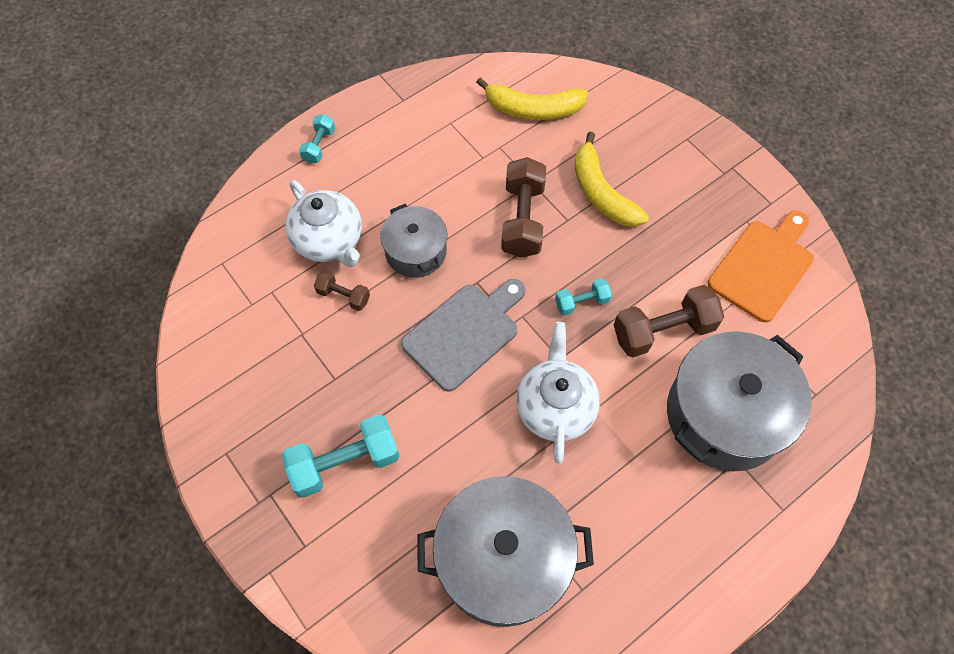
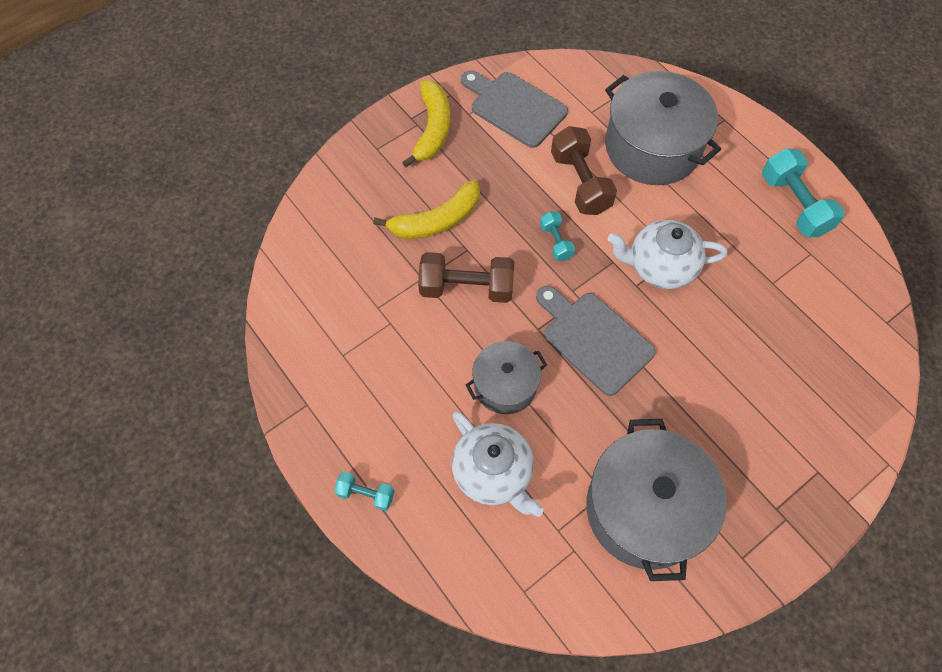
camera: 90 degrees left, 0 degrees up
(329, 241) = (493, 473): white teapot -> white teapot turned 90 degrees clockwise
(343, 296) = (559, 454): brown dumbbell -> none
(345, 462) = (735, 441): turquoise dumbbell -> turquoise dumbbell (794, 204)
(503, 559) = (798, 309): grey pot -> grey pot (645, 509)
(533, 109) = (331, 276): yellow banana -> yellow banana (432, 129)
(763, 267) = (514, 107): orange cutting board -> grey cutting board

